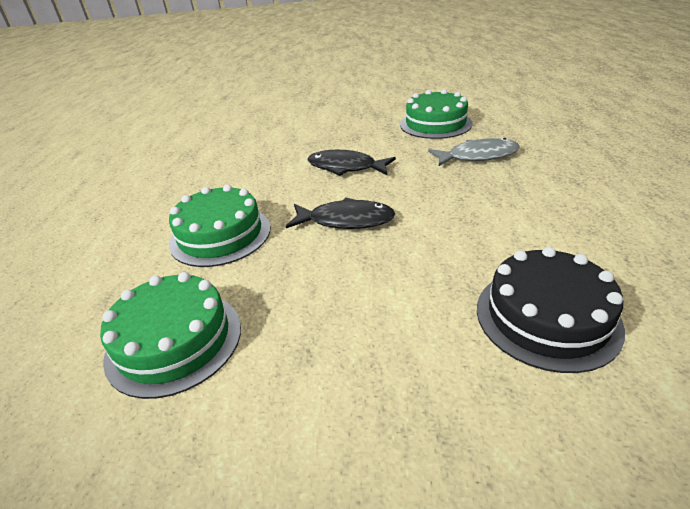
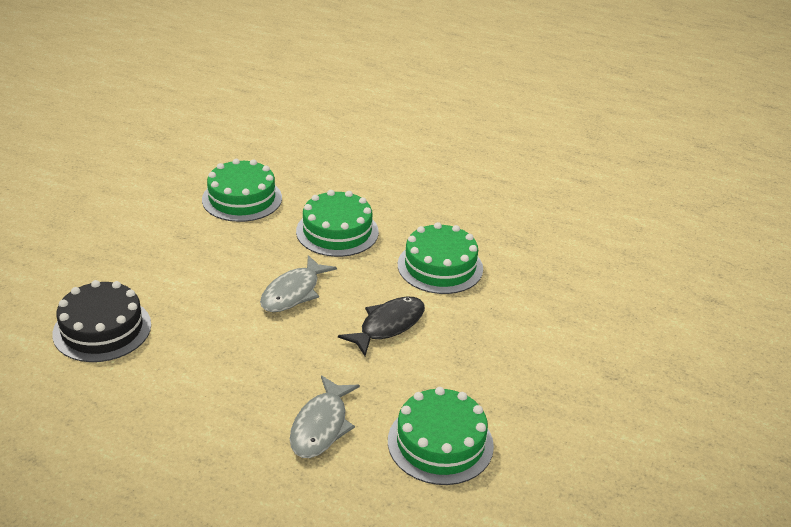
camera: 110 degrees right, 0 degrees up
(247, 171) = (440, 266): none -> green cake
(346, 220) = (293, 292): black fish -> grey fish

